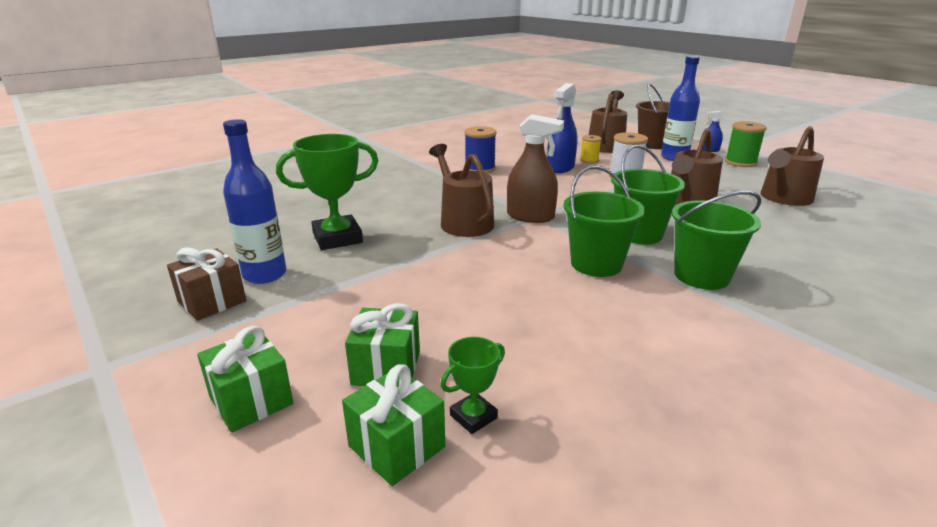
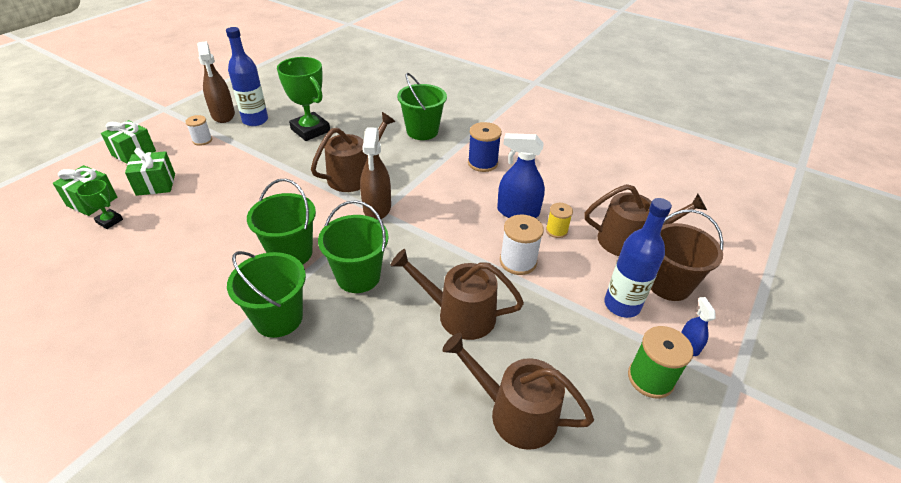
camera: 70 degrees right, 15 degrees up
(212, 301) = (223, 115): brown gift -> brown spray bottle
(279, 322) = (202, 140): none -> white spool
(400, 184) = (422, 131): none -> green bucket

